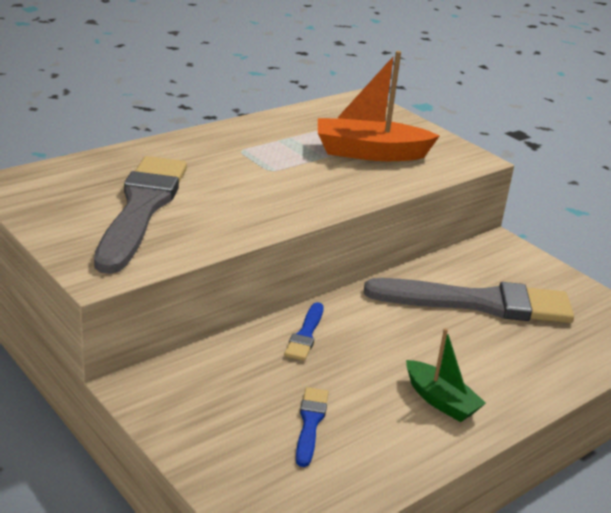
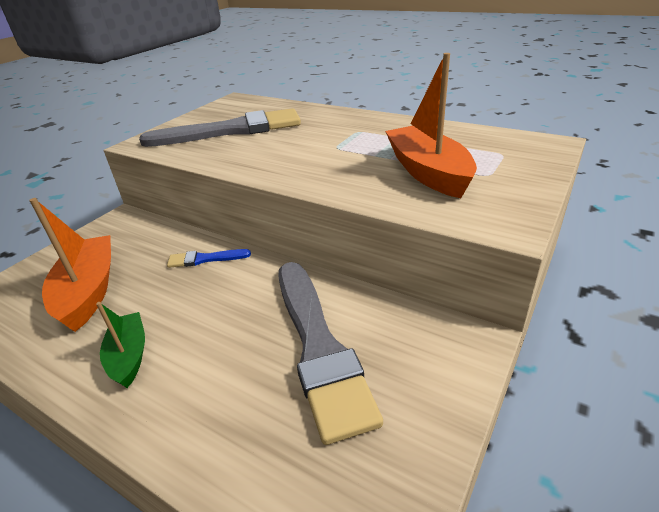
camera: 75 degrees right, 5 degrees up
(310, 423) = (89, 291): blue brush -> orange boat
(440, 401) = (129, 356): green boat -> green boat turned 135 degrees clockwise

